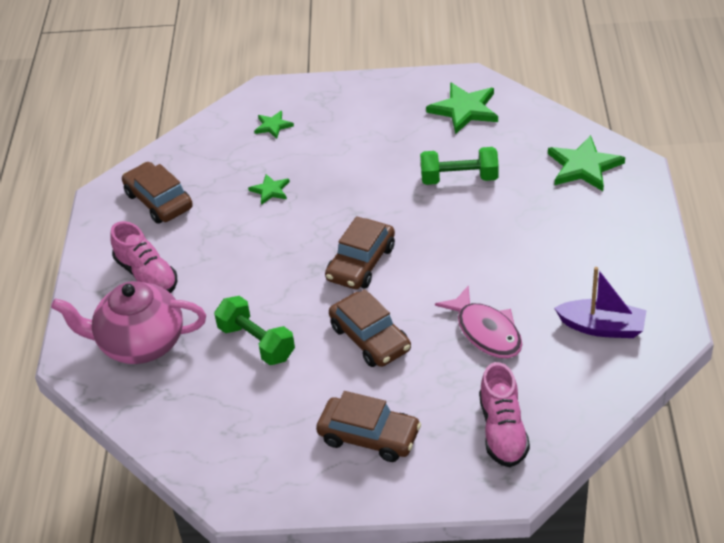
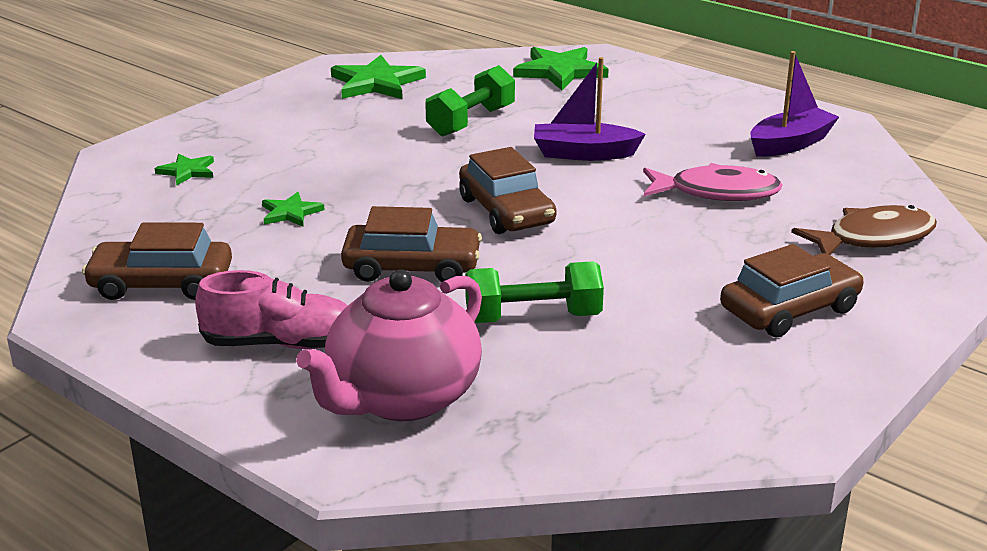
camera: 55 degrees left, 15 degrees down
(370, 338) = (634, 251): brown car -> brown car (412, 267)
(472, 248) = (583, 153): none -> purple boat
(503, 430) = (873, 238): pink shoe -> brown fish

